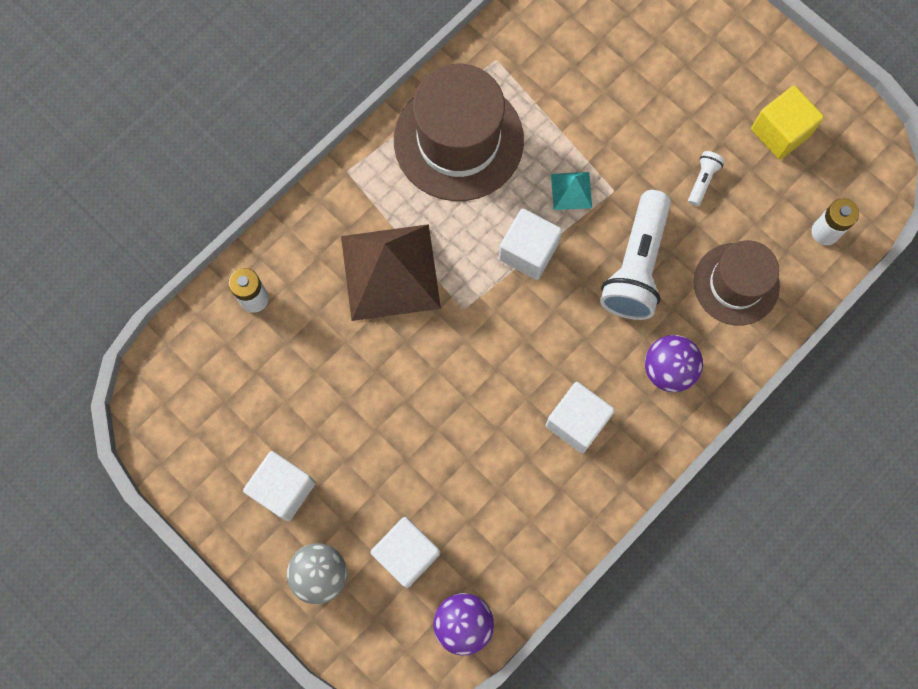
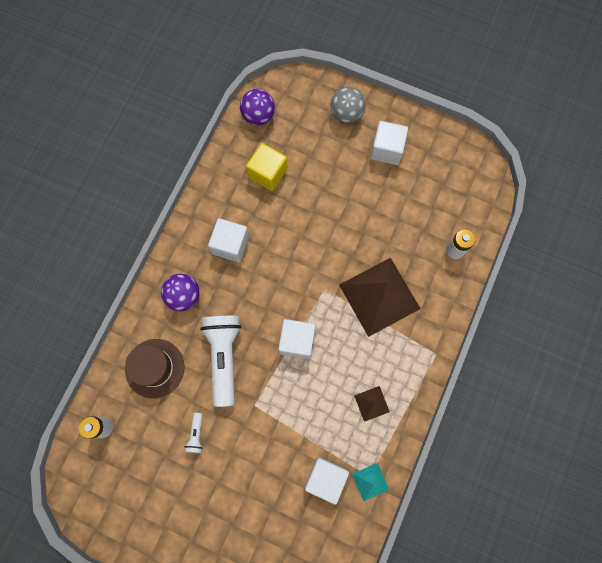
camera: 160 degrees right, 0 degrees up
(407, 554) = (303, 140): white cube -> white cube (325, 478)
(458, 140) = (371, 403): brown hat -> brown pyramid
(571, 191) = (283, 394): turquoise pyramid -> turquoise pyramid (370, 481)
(780, 132) = (150, 493): yellow cube -> yellow cube (267, 173)

